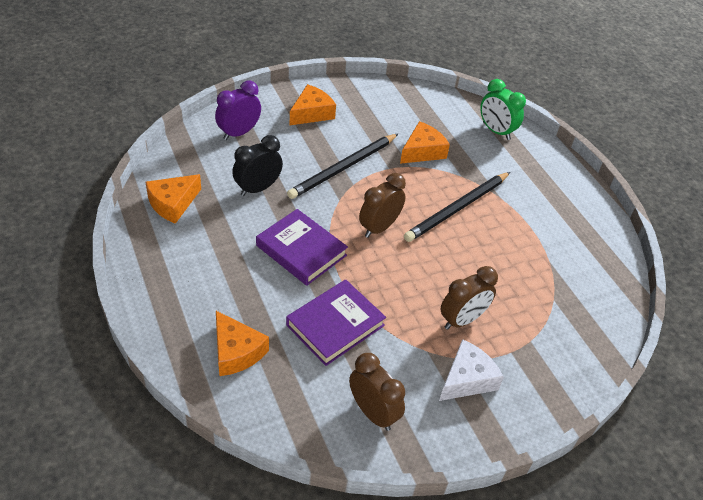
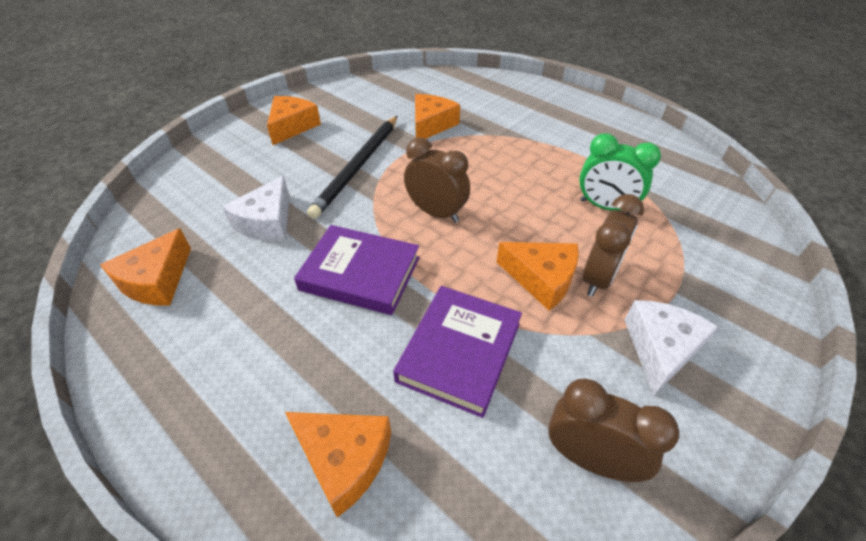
camera: 20 degrees left, 0 degrees up
(239, 133) = (215, 171): purple clock -> none
(258, 188) = (267, 222): black clock -> white cheese
(379, 227) = (436, 213): brown clock -> brown clock turned 105 degrees clockwise
(421, 304) = (541, 279): none -> orange cheese
(457, 209) = (504, 165): black pencil -> none
(496, 131) = (488, 87): green clock -> green clock (605, 207)

